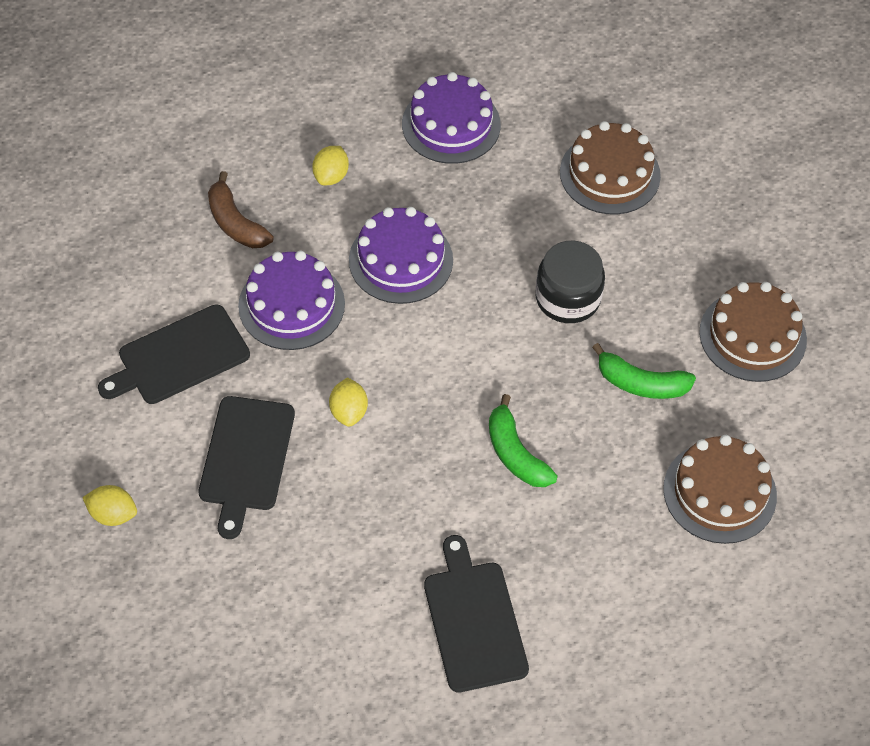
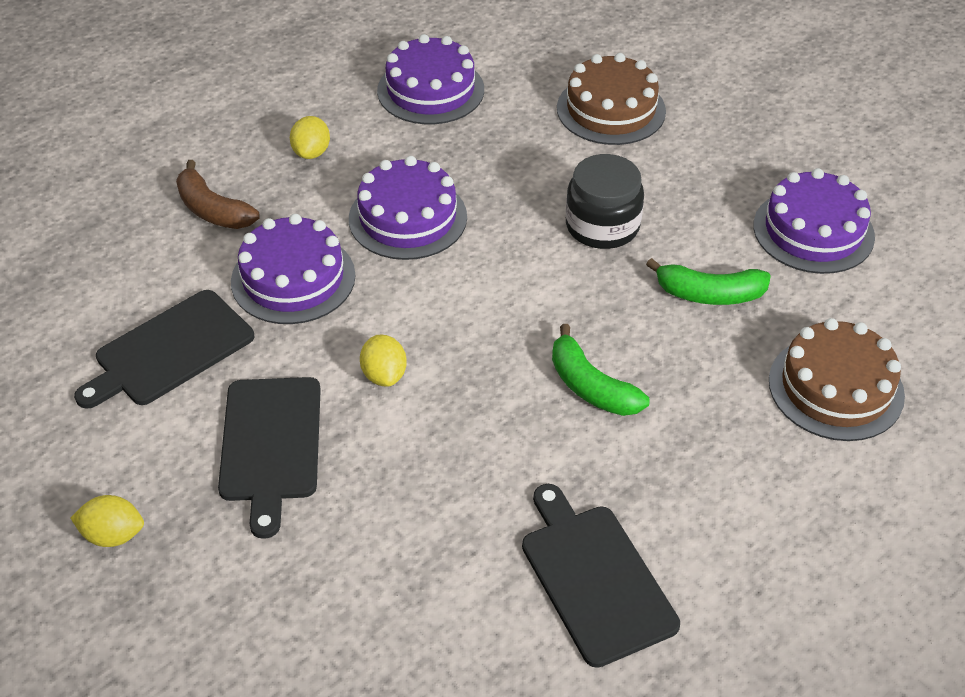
camera: 10 degrees left, 10 degrees down
(752, 336) = (813, 231): brown cake -> purple cake

